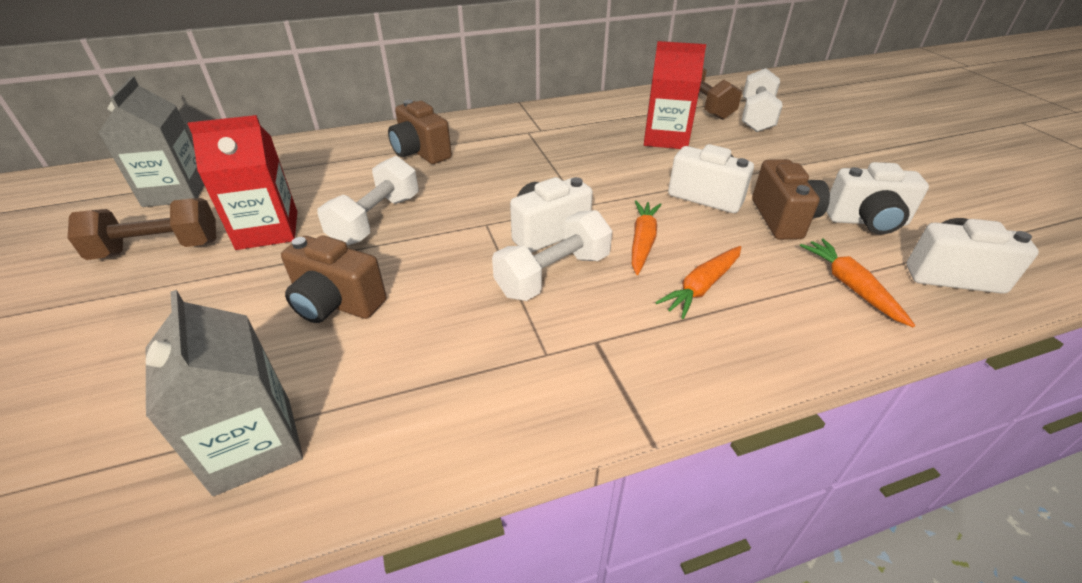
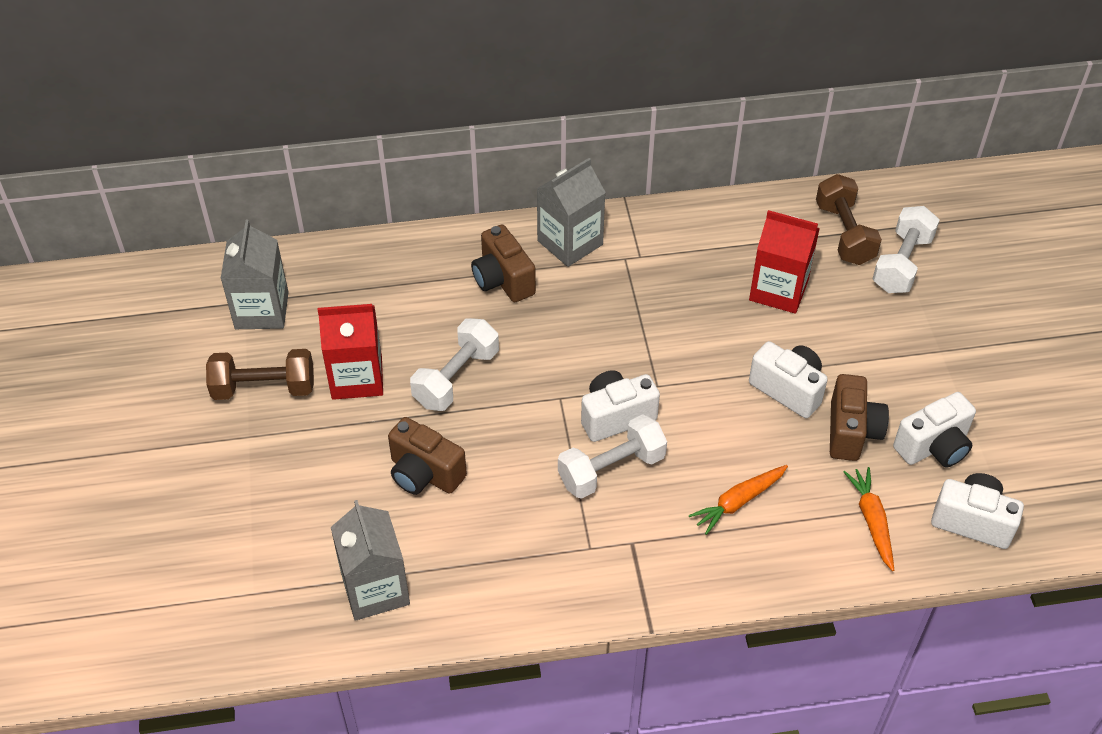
camera: 10 degrees right, 10 degrees up
(478, 127) = (570, 243): none -> grey carton
(642, 242) = (702, 442): orange carrot -> none
(867, 221) = (933, 447): white camera -> white camera turned 45 degrees counterclockwise

